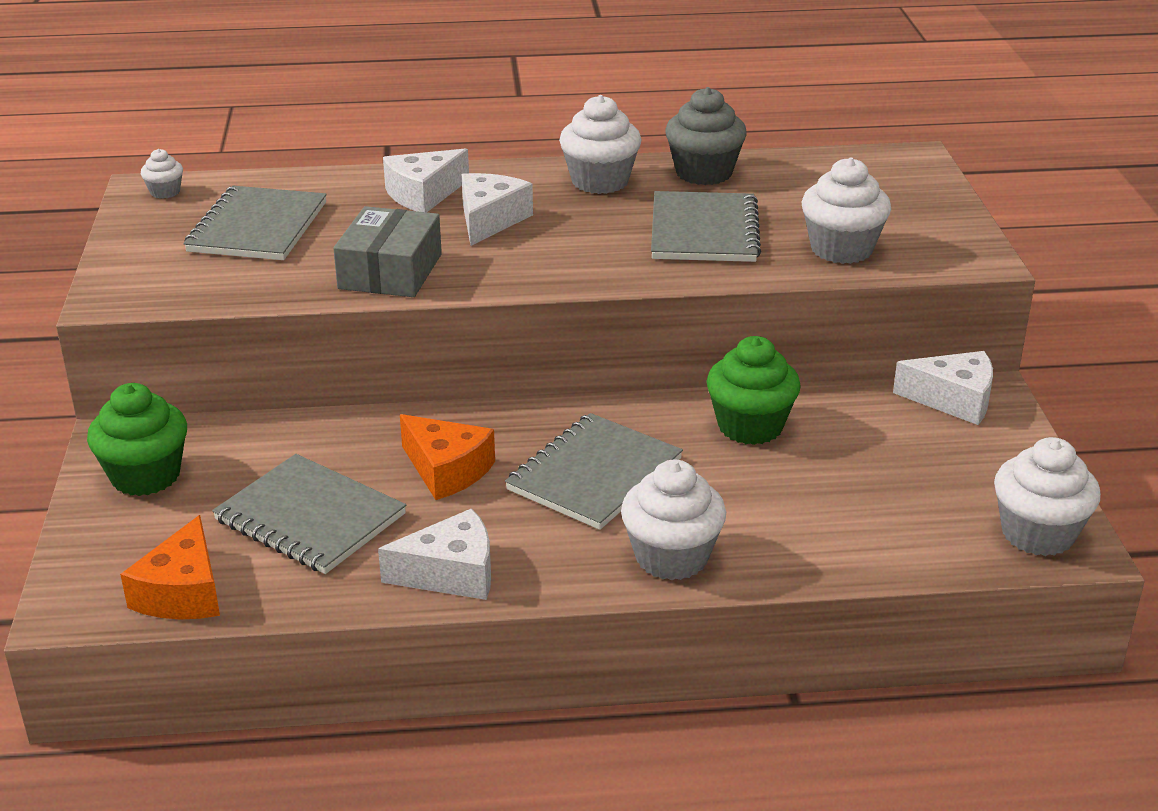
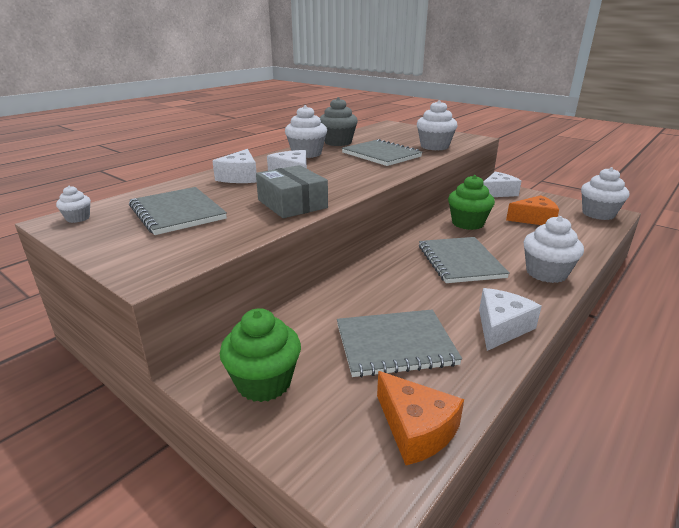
camera: 45 degrees left, 5 degrees down
(447, 470) = (407, 290): orange cheese -> orange cheese (534, 219)

